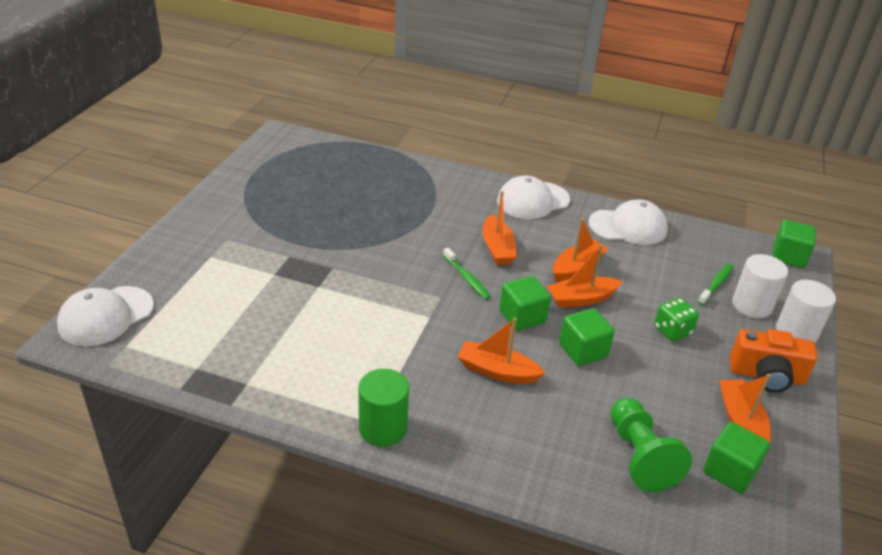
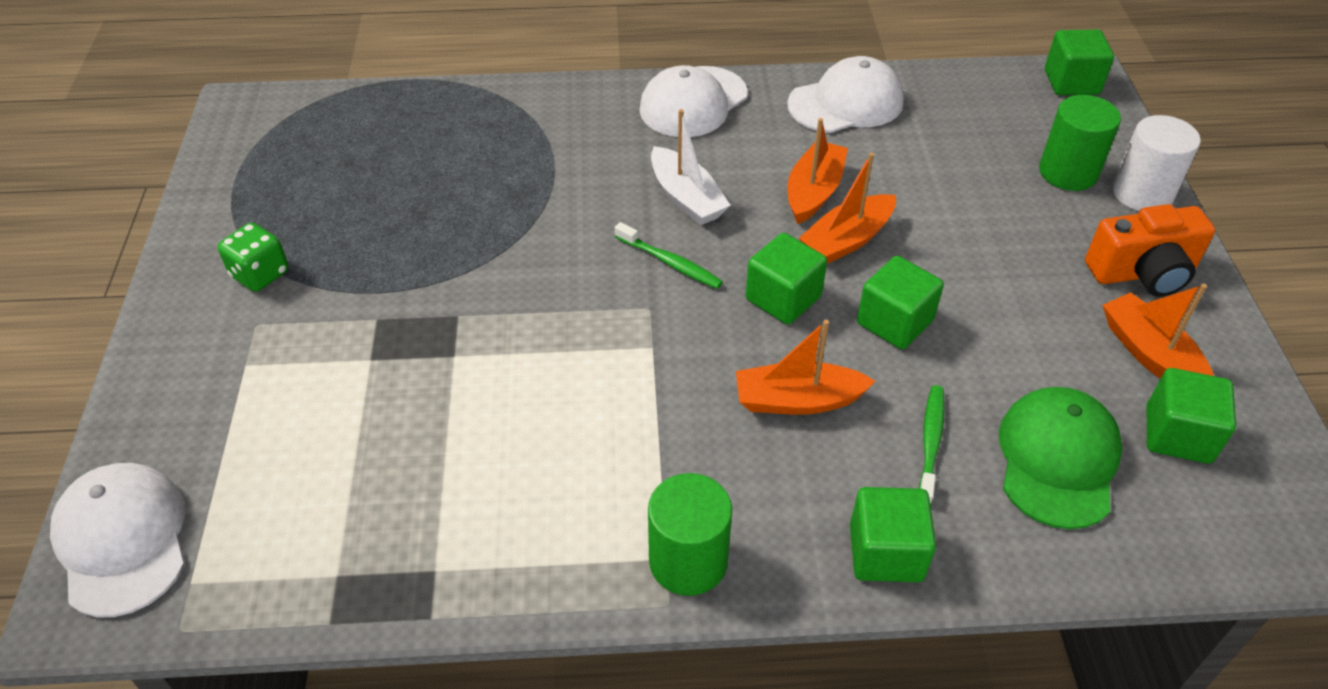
camera: 20 degrees left, 10 degrees up
(106, 316) = (122, 540): white cap -> white cap turned 135 degrees clockwise
(497, 248) = (686, 198): orange boat -> white boat
(499, 465) = (885, 552): none -> green cube
(639, 456) = (1057, 460): green pawn -> green cap
(672, 331) = (992, 248): green dice -> green dice (260, 274)
(716, 284) = (1007, 155): green toothbrush -> green toothbrush (930, 443)
(752, 305) = (1068, 172): white cylinder -> green cylinder

